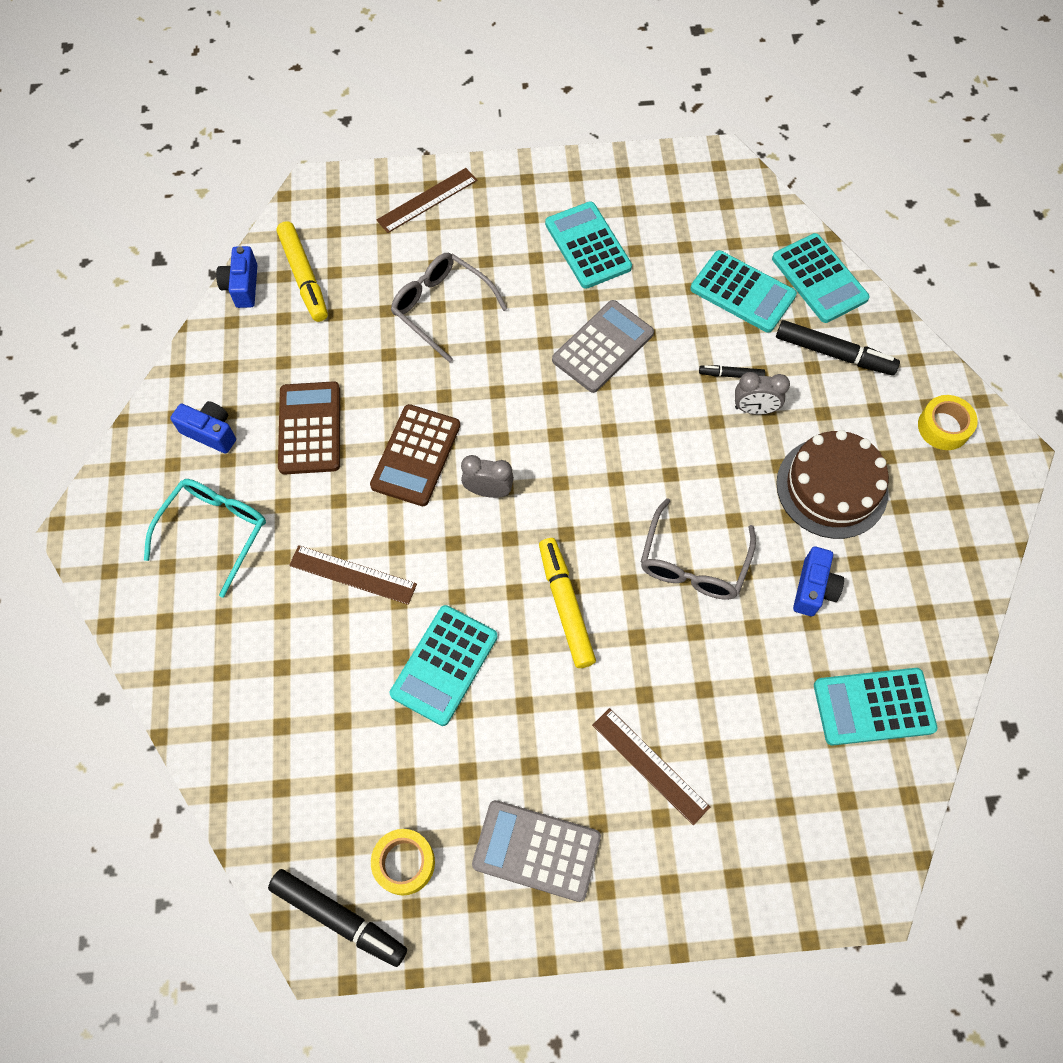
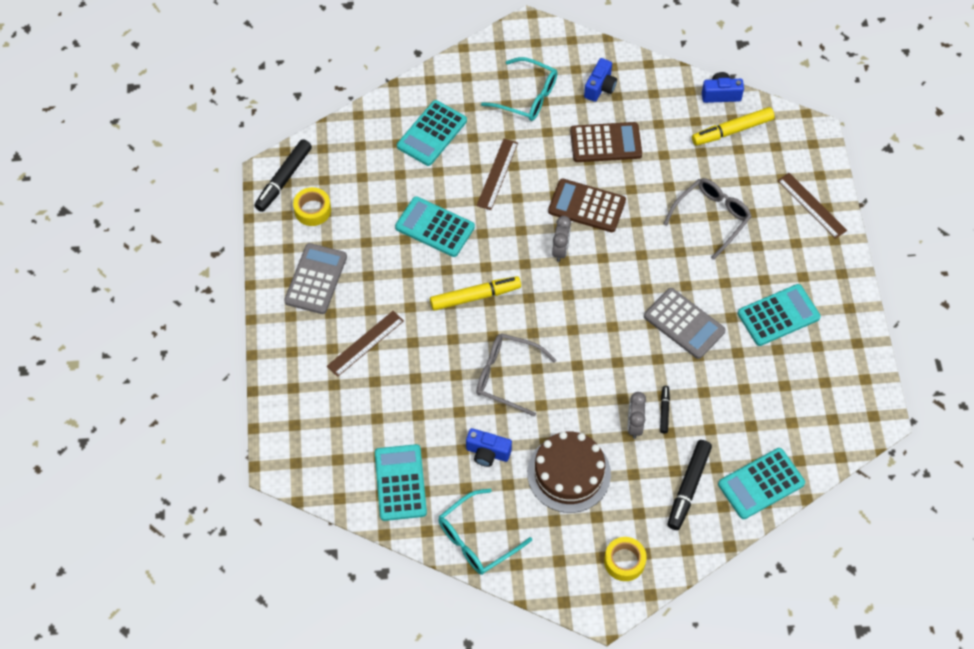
camera: 90 degrees right, 5 degrees down
(742, 292) = (743, 425): turquoise calculator -> turquoise calculator (432, 134)
(942, 602) = (477, 539): none -> turquoise glasses

